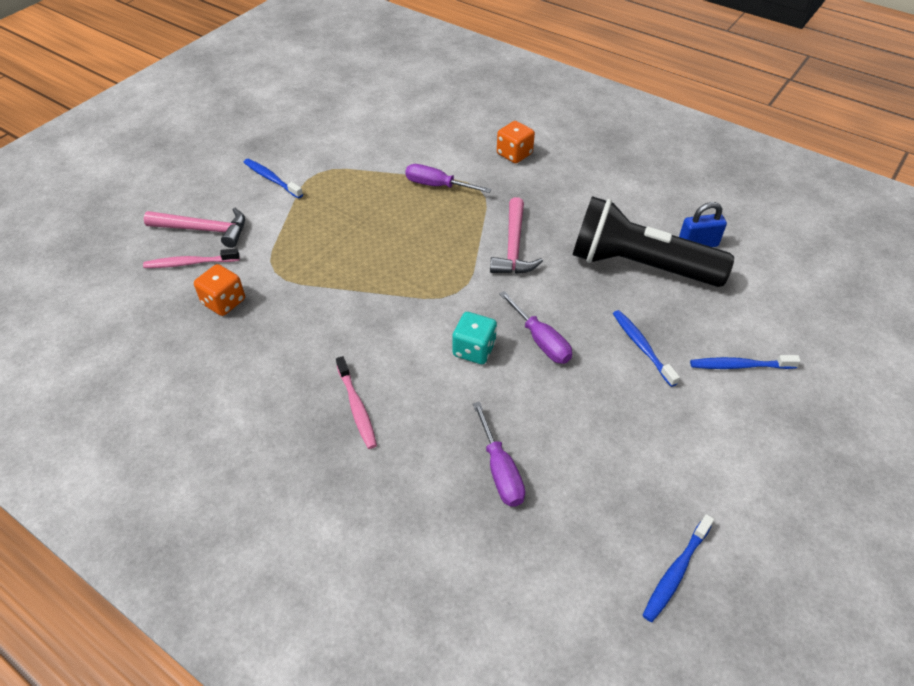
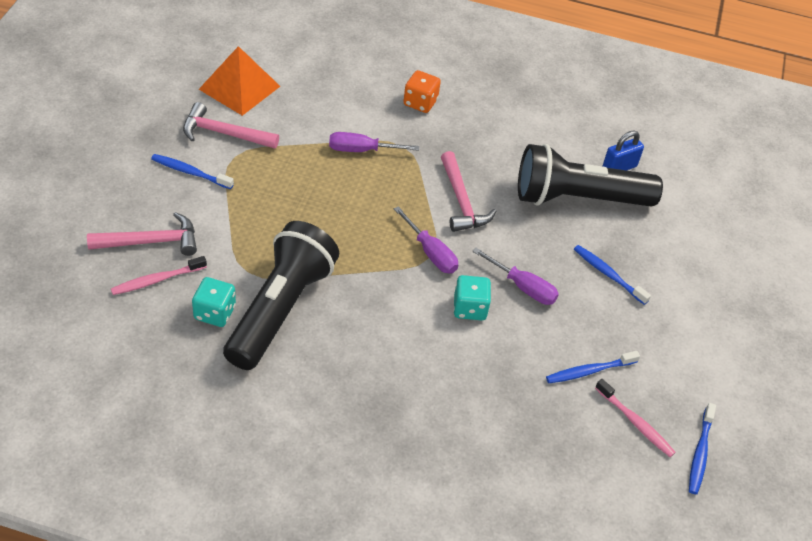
camera: 25 degrees left, 0 degrees up
(224, 302) = (215, 313): orange dice -> turquoise dice
(285, 311) = (280, 309): none -> black flashlight
(319, 152) = (224, 133): none -> pink hammer
(353, 118) = (239, 87): none -> orange pyramid
(357, 407) = (392, 384): pink toothbrush -> pink toothbrush (635, 423)
(500, 470) = (537, 408): purple screwdriver -> purple screwdriver (430, 252)
(739, 366) = (690, 274): blue toothbrush -> blue toothbrush (589, 371)

